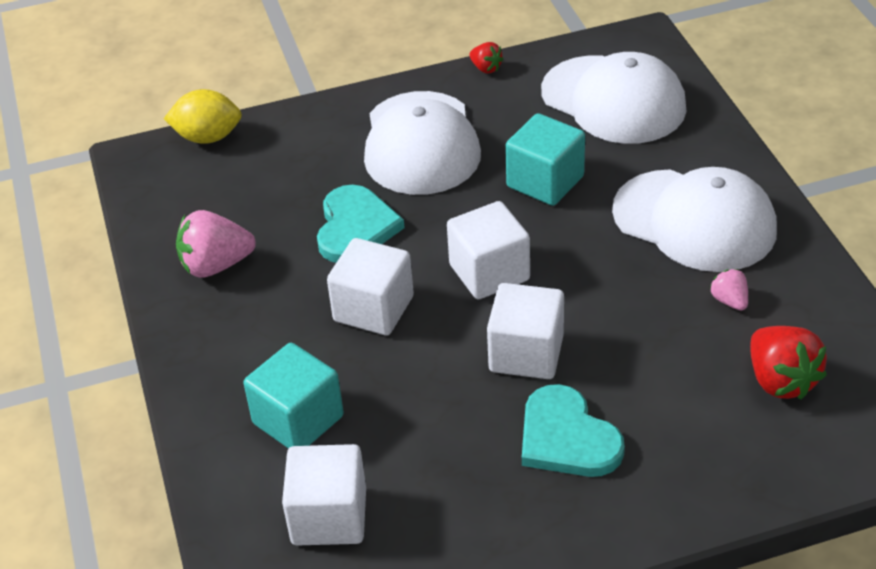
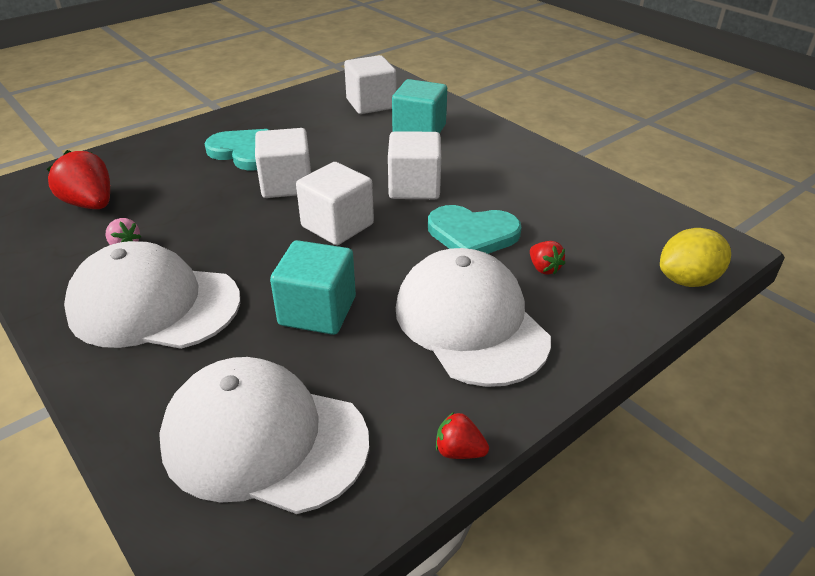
camera: 155 degrees right, 5 degrees down
(216, 265) = (556, 188): pink strawberry -> none
(319, 175) = (544, 268): none -> red strawberry
(355, 227) = (472, 234): turquoise heart -> turquoise heart turned 60 degrees counterclockwise

